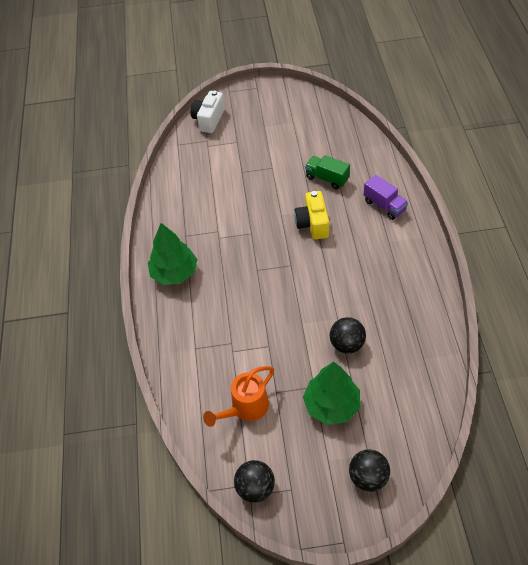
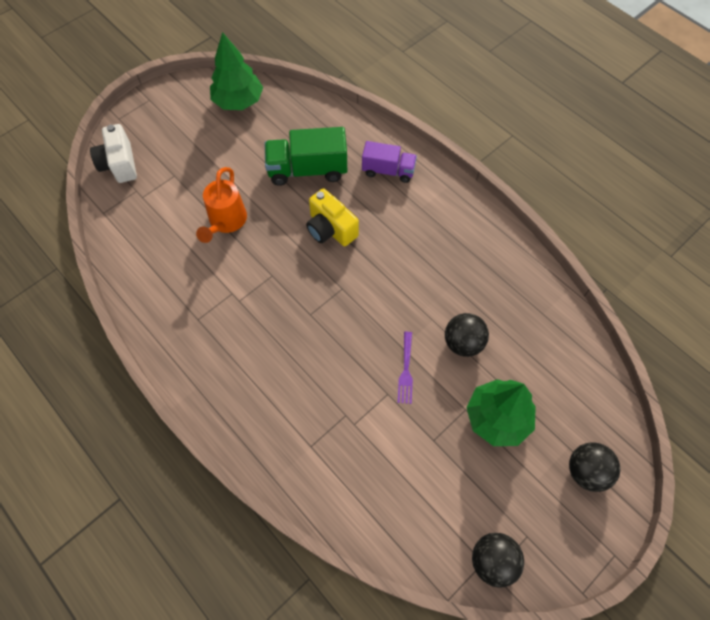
camera: 40 degrees left, 10 degrees up
(174, 273) = (219, 371): green tree -> green tree (238, 101)
(245, 408) = (416, 479): orange watering can -> orange watering can (226, 222)
(292, 339) = (406, 370): none -> purple fork
(327, 178) = (307, 170): green truck -> green truck, size x1.53

